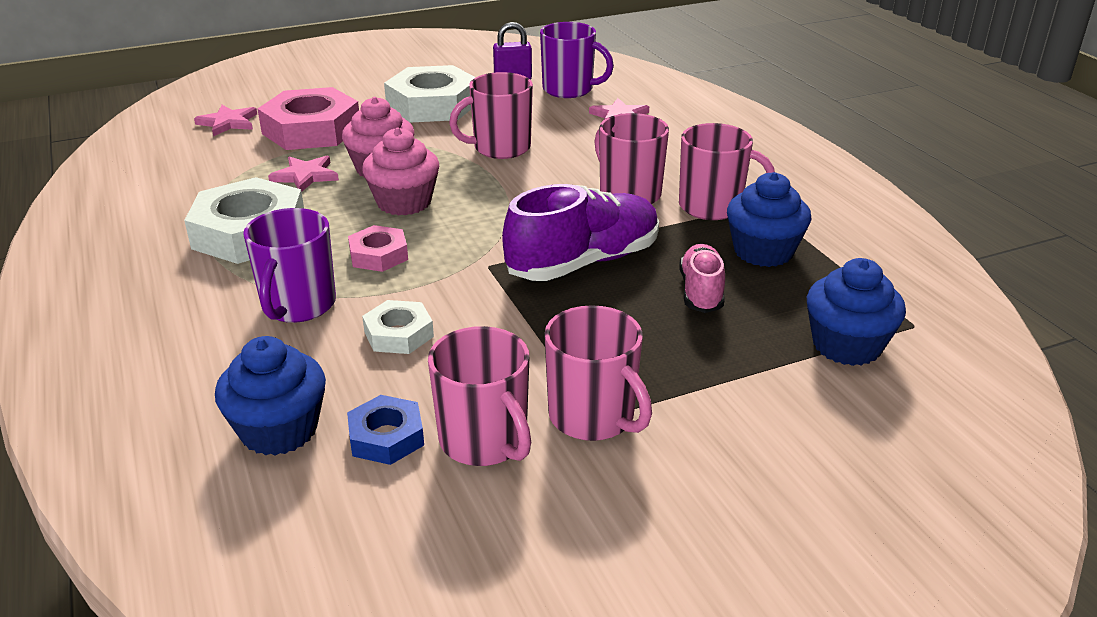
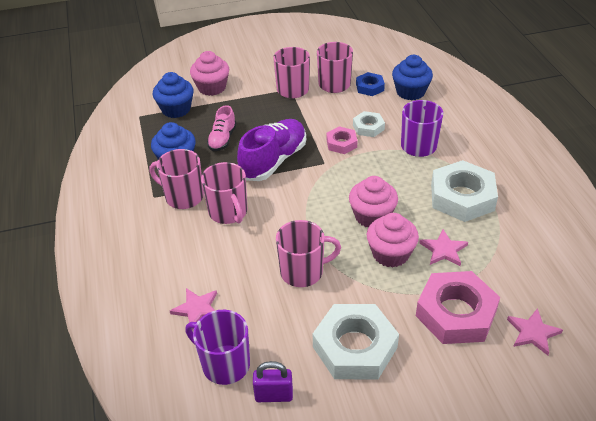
camera: 170 degrees left, 10 degrees up
(378, 255) = (383, 174): pink nut -> pink nut (341, 143)
(583, 262) = (273, 161): purple shoe -> purple shoe turned 150 degrees clockwise
(803, 407) = (212, 87): none -> pink cupcake

